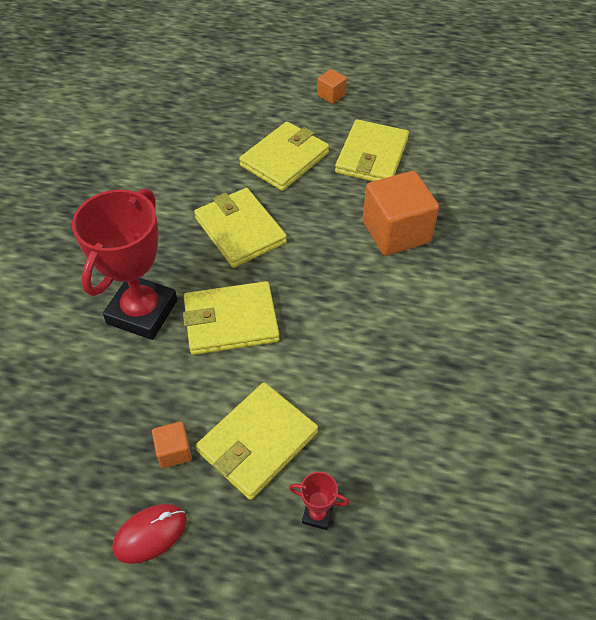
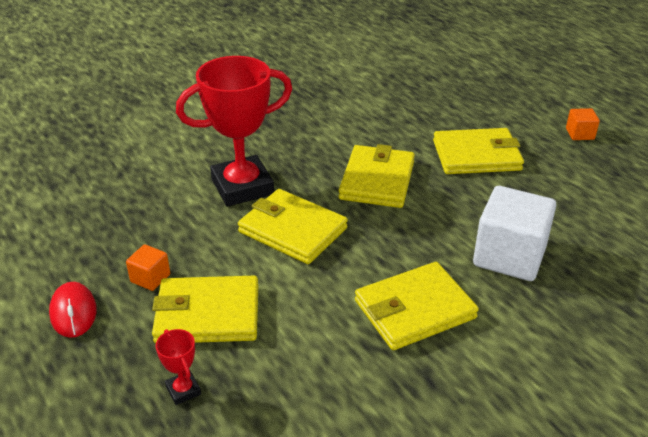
camera: 45 degrees right, 15 degrees down
(150, 534) = (73, 312): red mouse -> red mouse turned 60 degrees clockwise
(372, 156) = (560, 193): yellow wallet -> yellow wallet (414, 309)
(396, 232) = (509, 256): orange cube -> white cube

